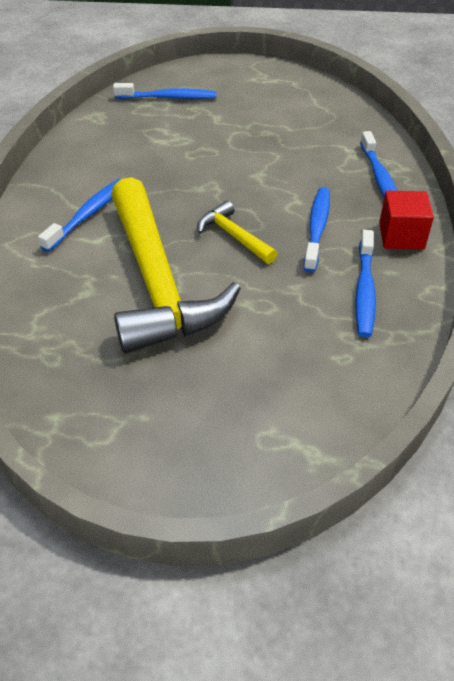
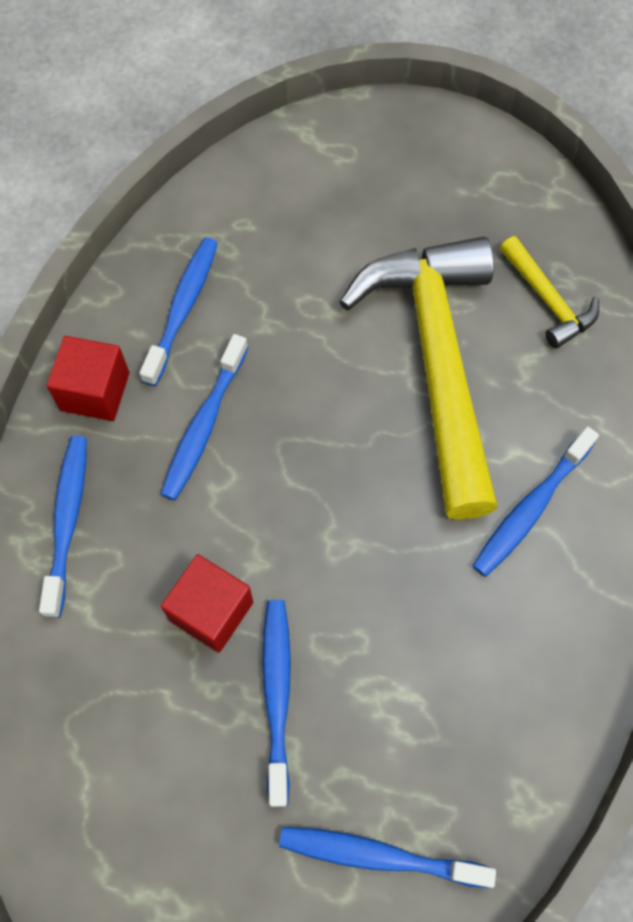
camera: 170 degrees left, 20 degrees up
(230, 134) = (277, 694): none -> blue toothbrush
(234, 236) = (324, 428): yellow hammer -> yellow hammer (548, 300)
(277, 155) = (211, 611): none -> red cube

